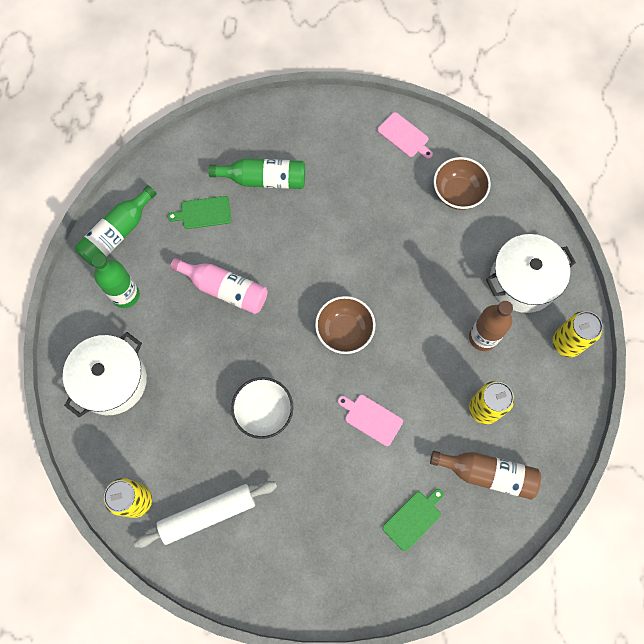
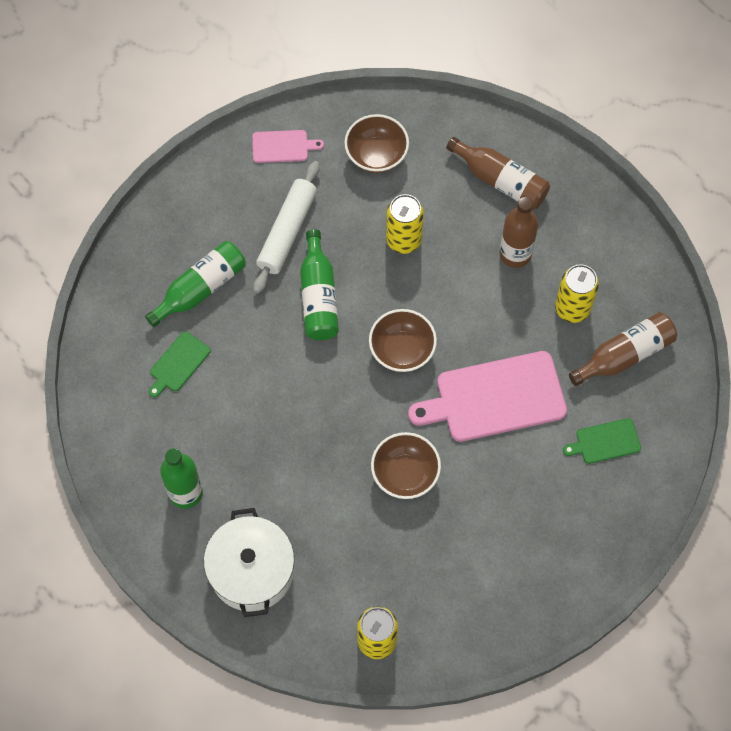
camera: 45 degrees left, 5 degrees down
(117, 233) = (120, 450): green bottle -> green bottle (318, 296)
(208, 514) = (446, 594): white rolling pin -> white rolling pin (287, 231)
(225, 289) = (266, 409): pink bottle -> none
(264, 412) = (405, 474): white bowl -> brown bowl
(371, 418) = (495, 398): pink cutting board -> pink cutting board, size x2.05
(413, 519) = (605, 441): green cutting board -> green cutting board turned 105 degrees counterclockwise
(523, 281) = (501, 181): white pot -> brown bottle
(567, 343) = (582, 199): yellow can -> yellow can (403, 240)

